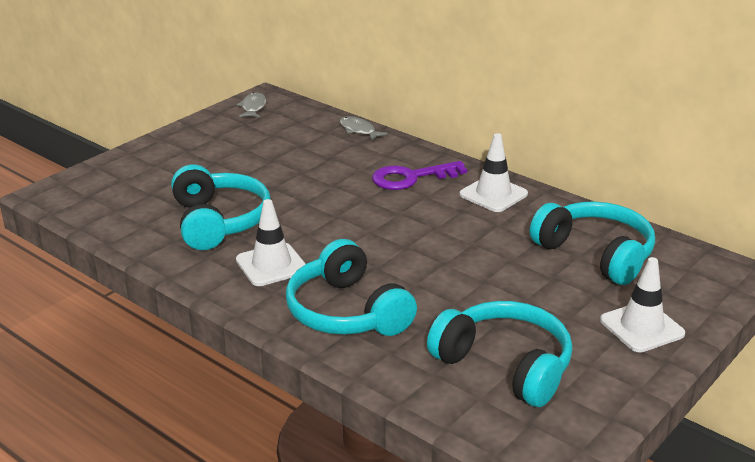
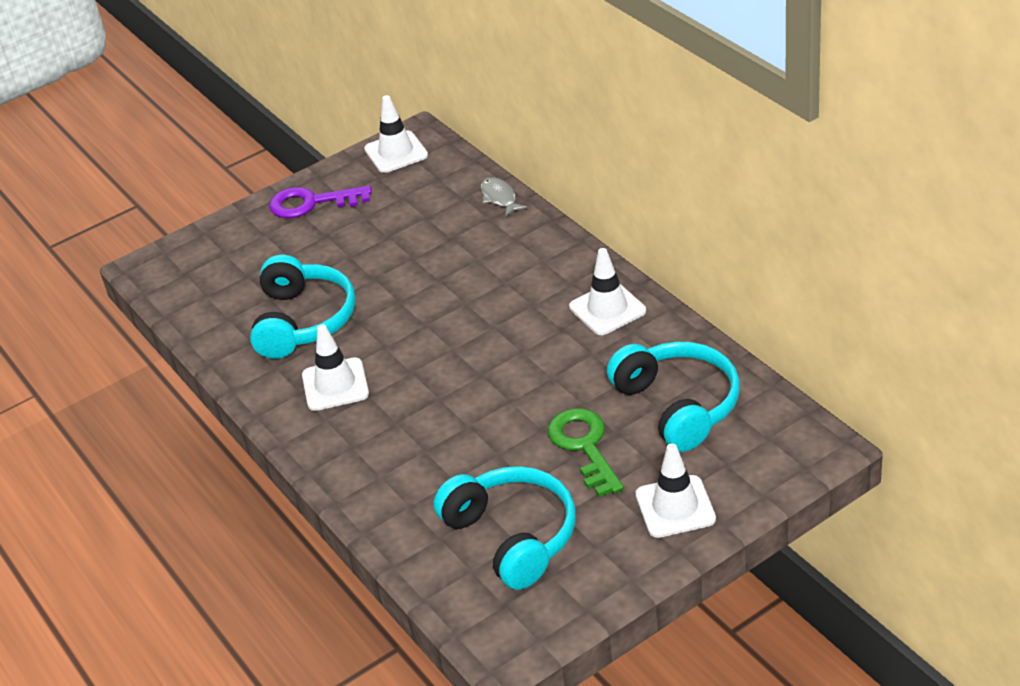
camera: 20 degrees right, 10 degrees up
(253, 107) = (396, 152): grey fish -> white traffic cone
(347, 312) = (387, 453): turquoise headphones -> none
(411, 178) = (527, 276): purple key -> purple key (311, 203)
(531, 290) = (584, 446): none -> green key

